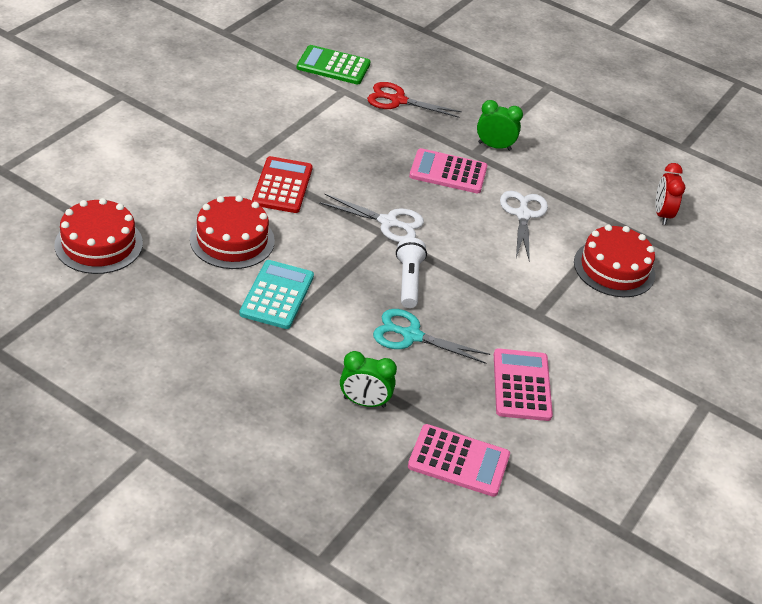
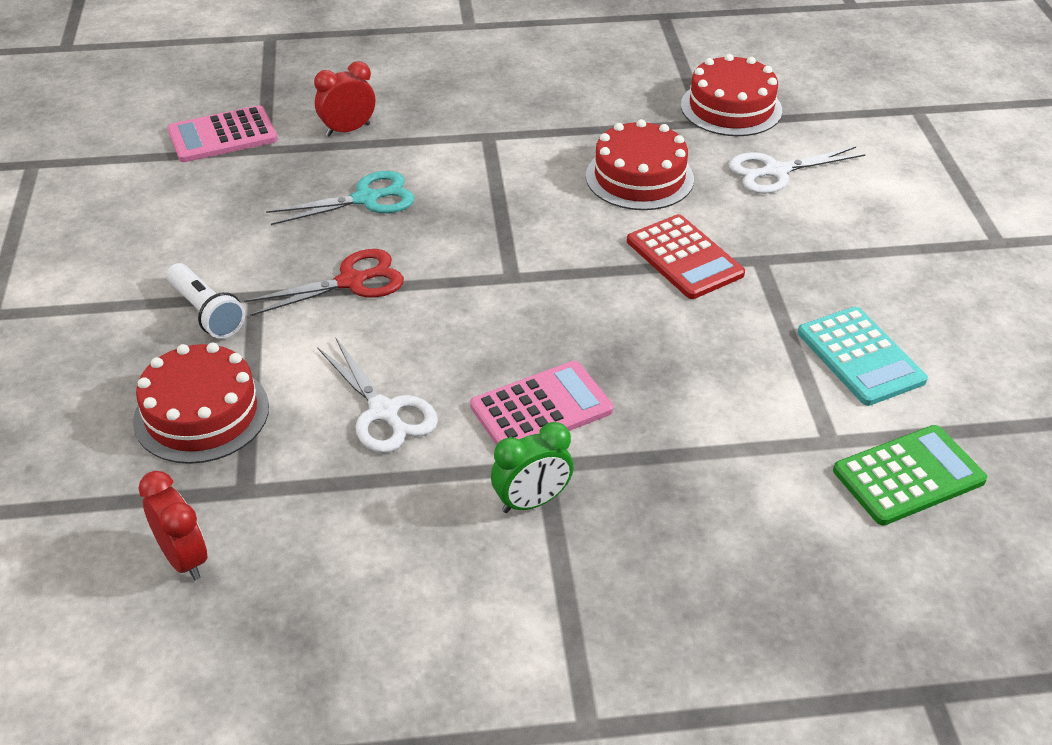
camera: 145 degrees right, 0 degrees up
(277, 295) = (529, 159): turquoise calculator -> turquoise calculator (860, 357)
(364, 402) = (348, 130): green clock -> red clock
(388, 222) = (525, 292): white scissors -> white scissors (775, 171)
(398, 100) = (748, 482): red scissors -> red scissors (351, 282)
(409, 281) = (427, 245): white flashlight -> white flashlight (206, 313)
(521, 385) = (214, 219): pink calculator -> none

